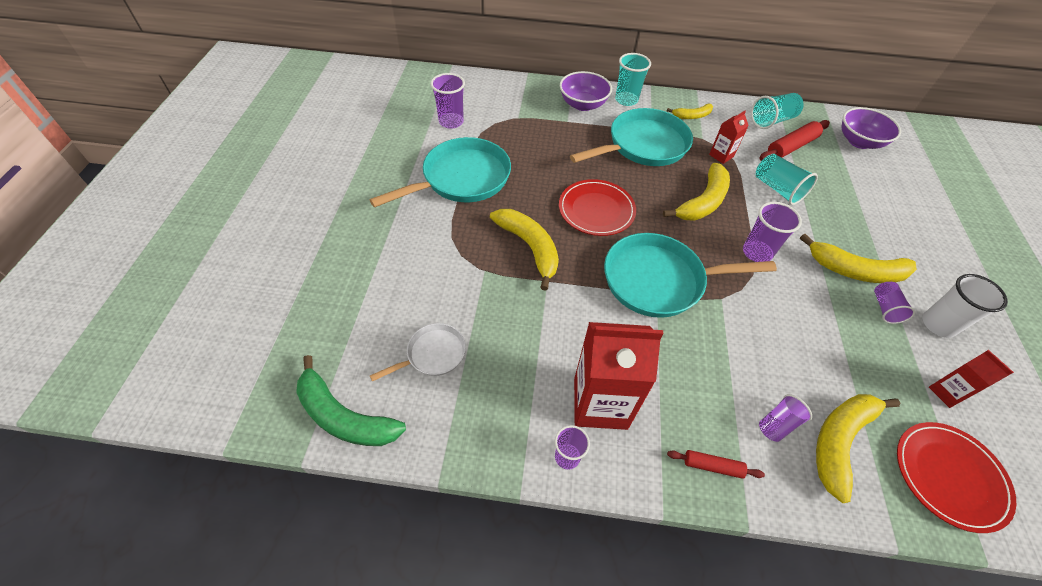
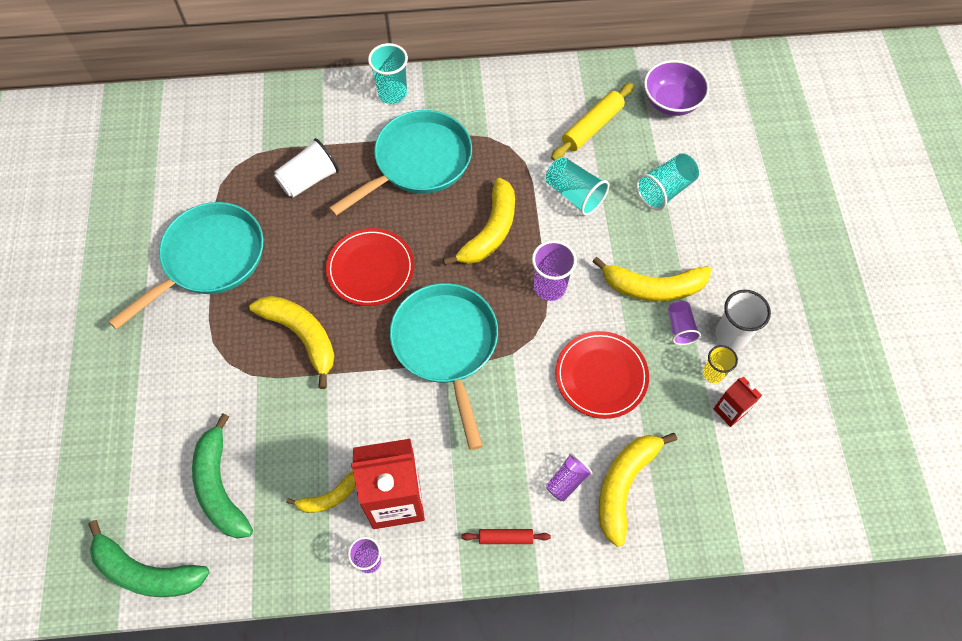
camera: 10 degrees left, 10 degrees up
(432, 354) = (220, 487): white pan -> green banana
(451, 122) = (180, 176): purple cup -> none
(552, 141) = (309, 179): none -> white cup
(583, 104) = (339, 113): purple bowl -> none
(659, 280) = (446, 346): turquoise pan -> turquoise pan turned 90 degrees clockwise
(692, 116) = (474, 103): yellow banana -> yellow banana (329, 497)
(721, 155) = (510, 158): red carton -> none
(772, 120) = (570, 90): turquoise cup -> turquoise cup (665, 190)
(791, 147) = (592, 127): red rolling pin -> yellow rolling pin
(924, 354) = (713, 373): none -> yellow cup
(949, 476) = (721, 496): red plate -> red plate (601, 376)

